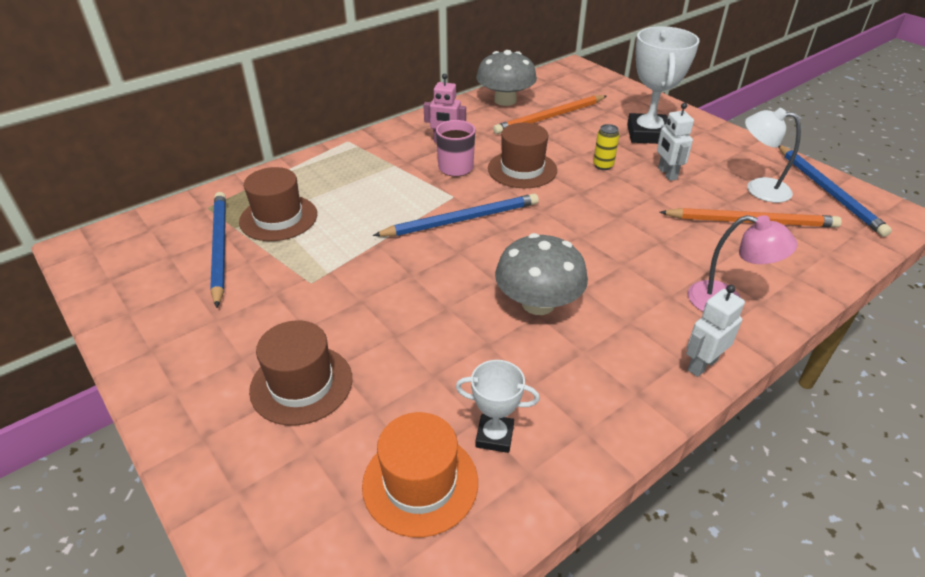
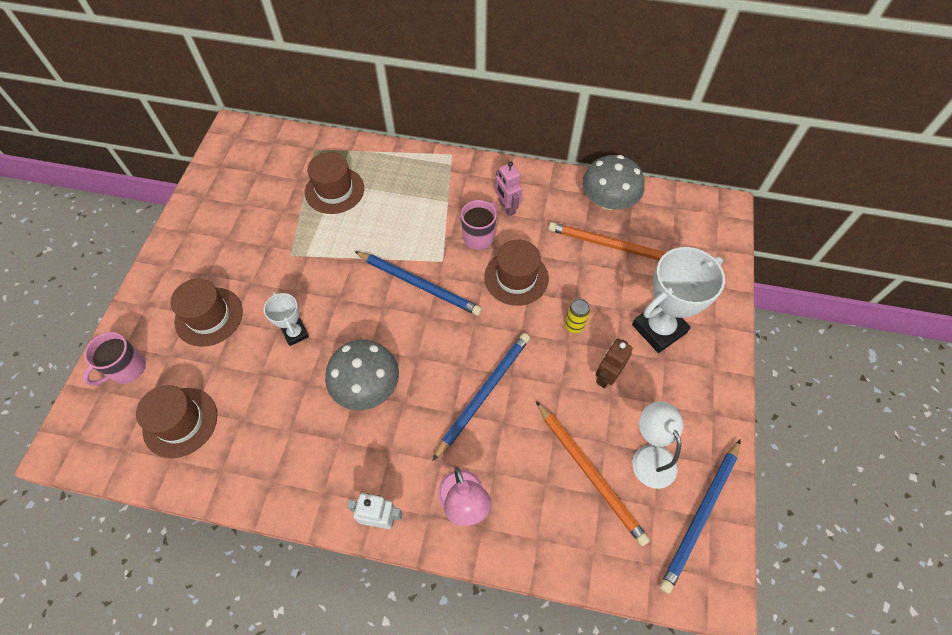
camera: 50 degrees right, 20 degrees up
(219, 248) = (284, 188): blue pencil -> blue pencil (484, 393)
(274, 506) = (127, 369): none -> pink mug
(420, 483) = (180, 422): orange hat -> brown hat
(494, 436) = (235, 436): white trophy -> white trophy (295, 333)
(667, 174) = (606, 376): white robot -> brown robot

